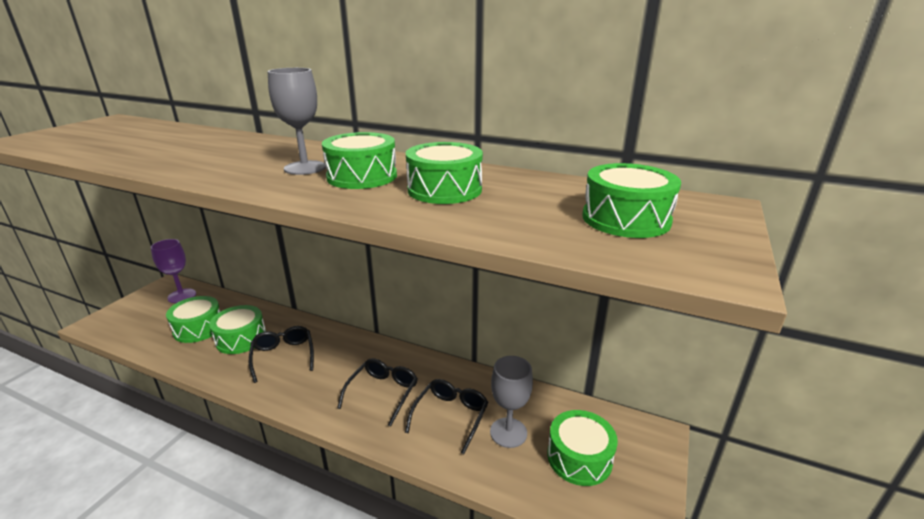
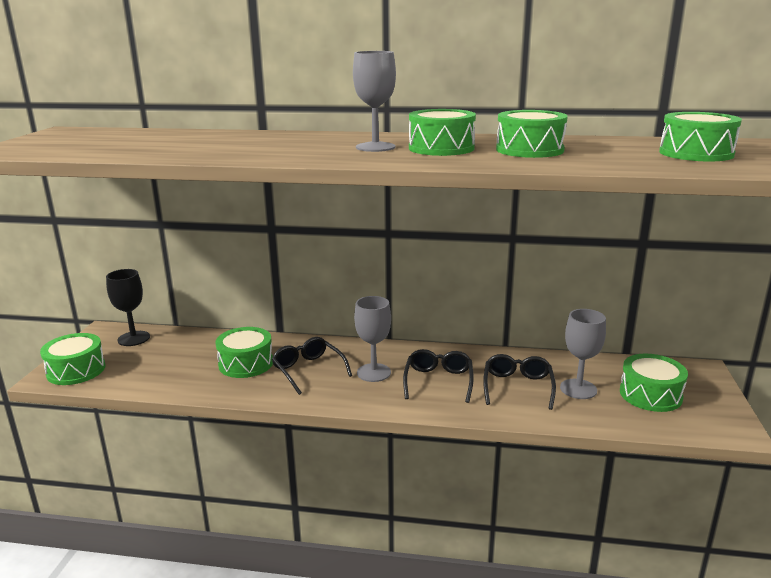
camera: 15 degrees left, 5 degrees down
(182, 296) = (134, 338): purple goblet -> black goblet
(198, 328) = (186, 362): green drum -> green drum (76, 370)
(334, 370) = (373, 372): none -> grey goblet

